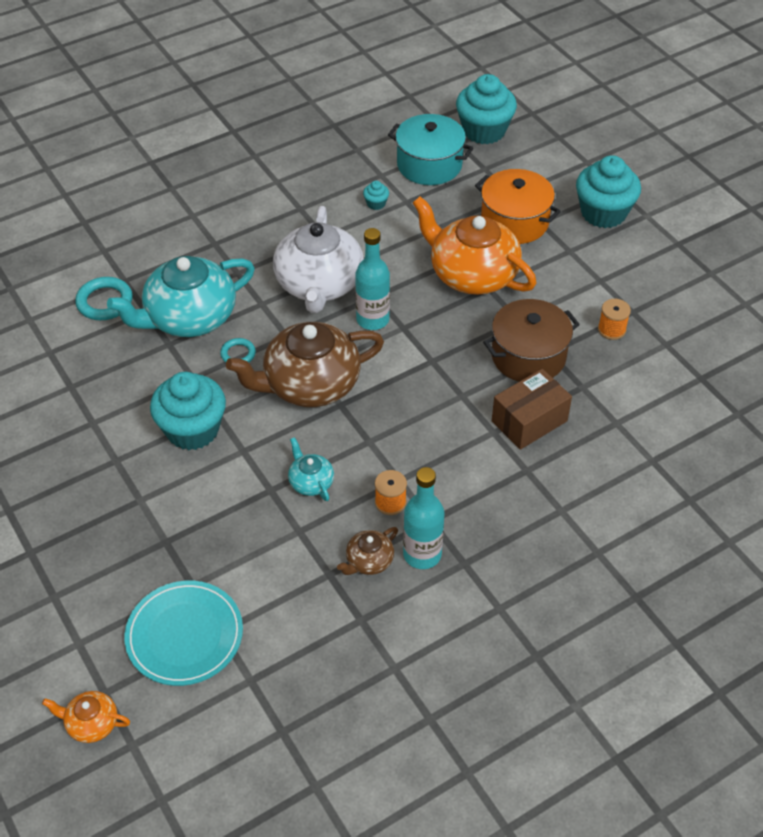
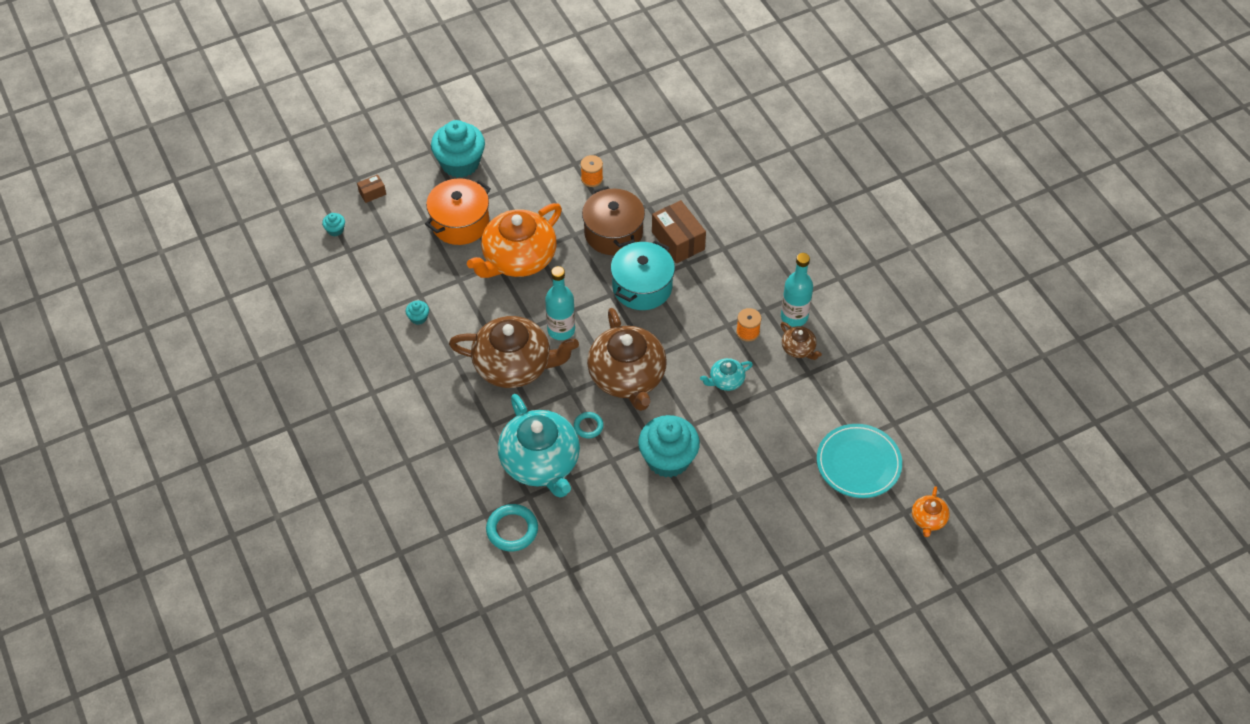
camera: 85 degrees left, 5 degrees up
(319, 284) = (514, 365): white teapot -> brown teapot
(429, 165) = (374, 274): turquoise pot -> turquoise pot (642, 287)
(484, 131) = (335, 230): turquoise cupcake -> turquoise cupcake, size x0.41
(541, 151) = (372, 193): none -> brown box

